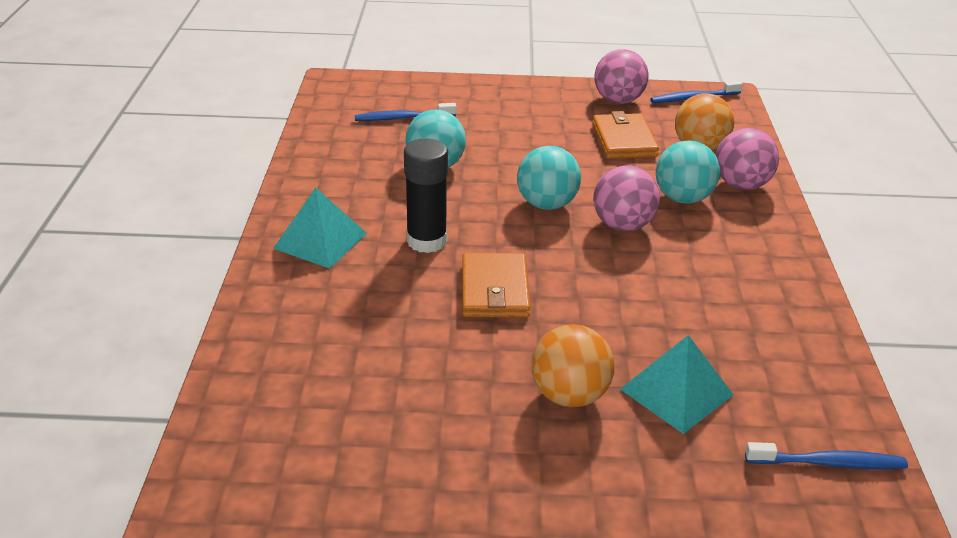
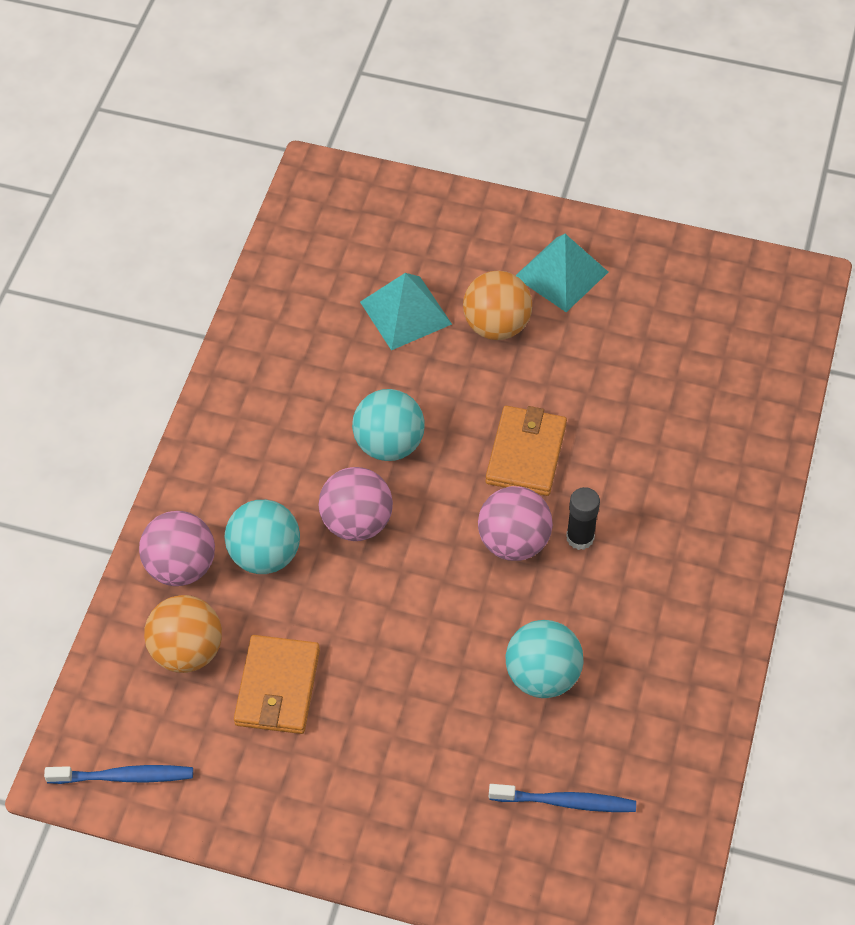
camera: 165 degrees left, 20 degrees up
(320, 241) = (696, 559): turquoise pyramid -> turquoise pyramid (561, 274)
(427, 241) = (580, 537): black glue stick -> black glue stick, size x0.63
(546, 204) = (428, 574): turquoise ball -> turquoise ball (389, 444)
(618, 100) = (238, 791): pink ball -> pink ball (513, 542)
(828, 463) = (322, 234): blue toothbrush -> none

